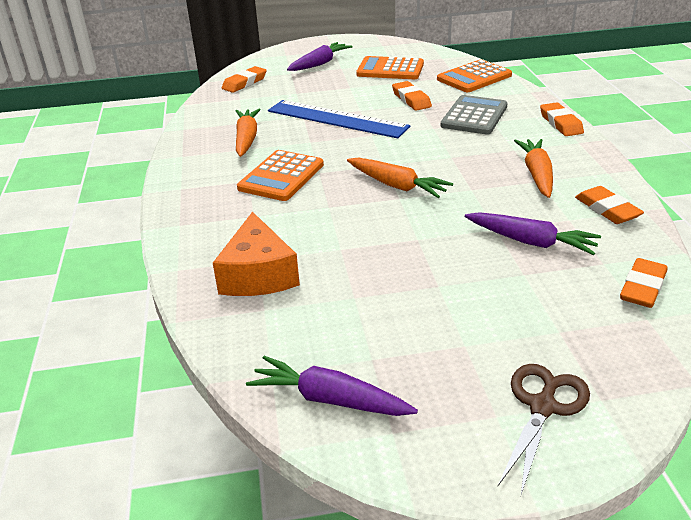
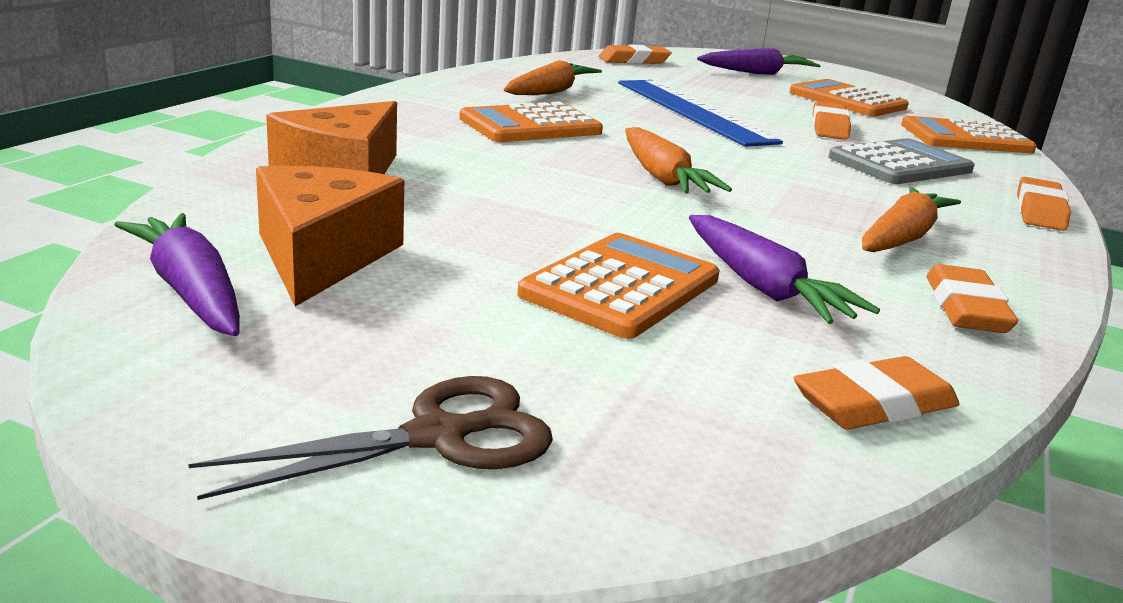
camera: 30 degrees right, 10 degrees down
(344, 338) = (322, 256): none -> orange cheese
(484, 277) = (620, 287): none -> orange calculator

